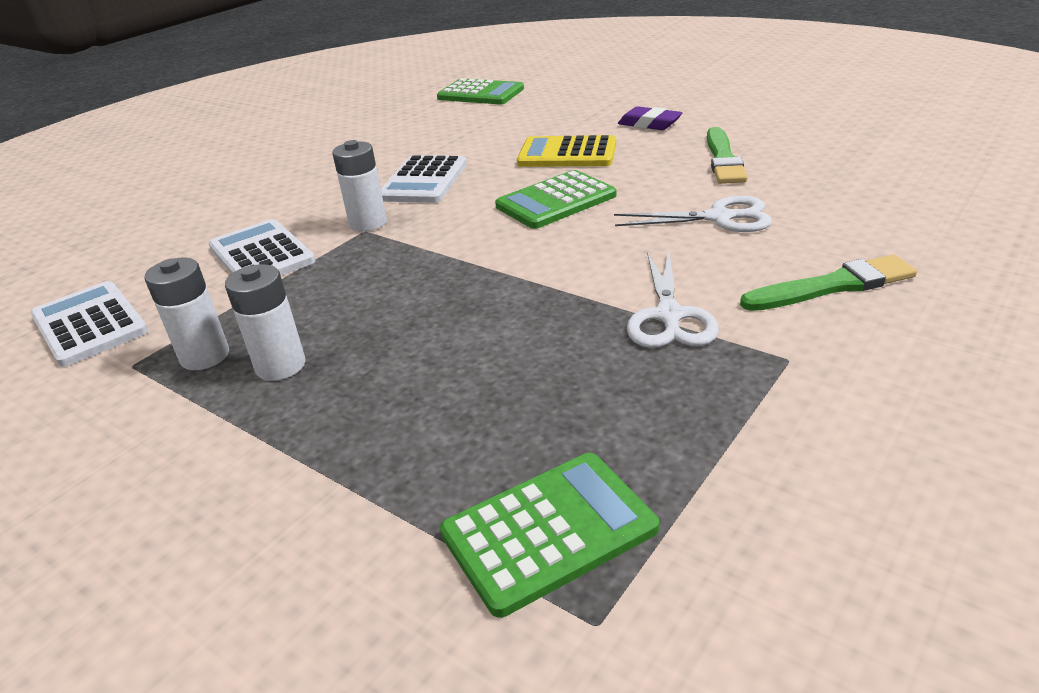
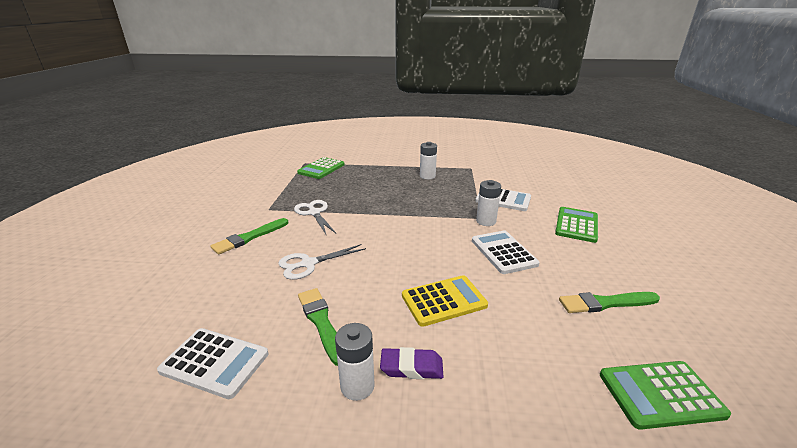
camera: 145 degrees right, 5 degrees down
(89, 324) = (508, 171): white calculator -> white calculator (215, 362)
(205, 356) = (454, 173): white battery -> white battery (357, 386)
(412, 129) = (605, 303): none -> green brush
(556, 201) = (407, 255): green calculator -> green calculator (576, 225)

